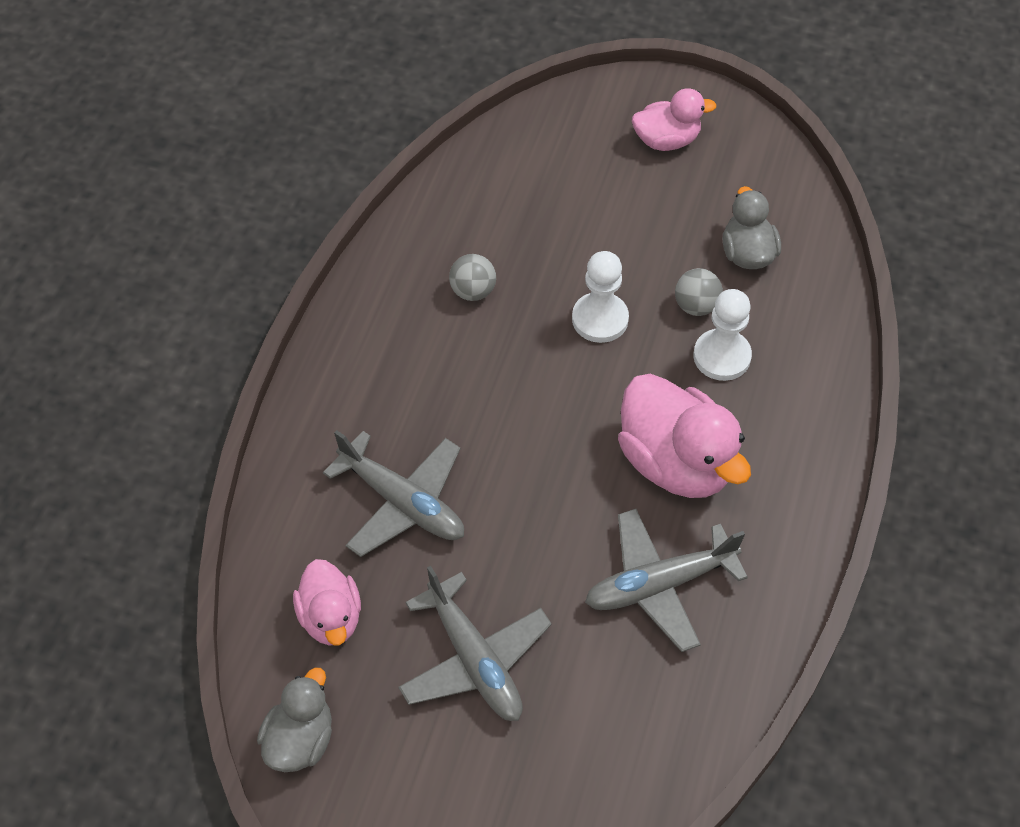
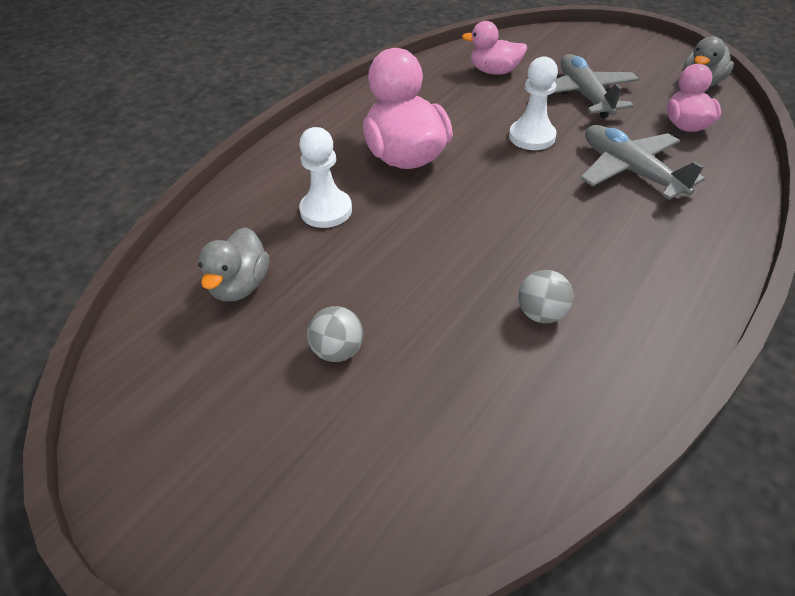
camera: 160 degrees left, 10 degrees down
(600, 319) = (418, 260): white pawn -> white pawn (532, 137)
(659, 585) = (451, 105): grey plane -> none
(666, 140) = (230, 445): pink duck -> pink duck (494, 71)
(696, 306) = (322, 251): grey ball -> grey ball (338, 350)

